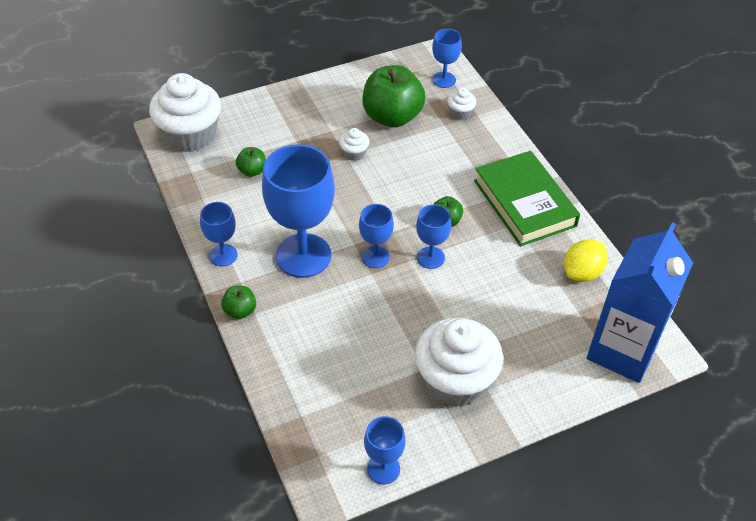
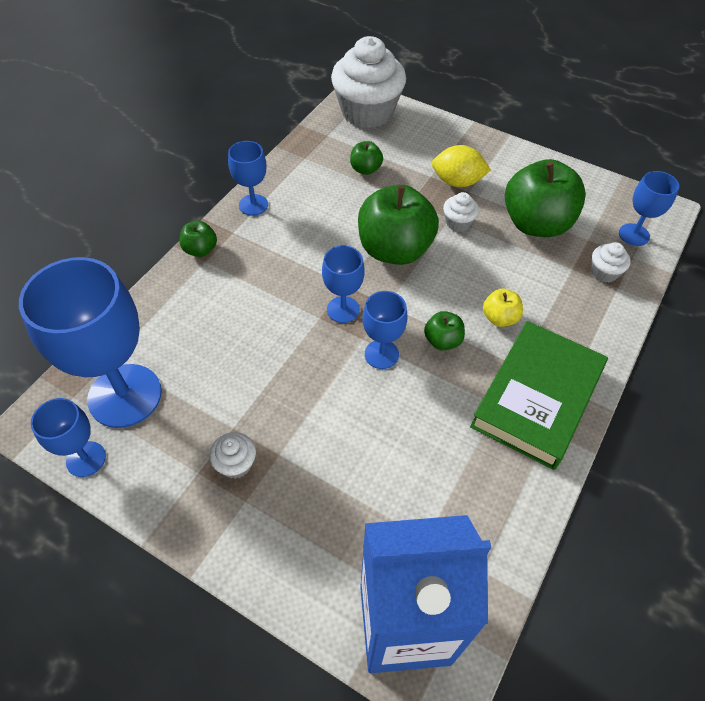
camera: 55 degrees right, 5 degrees up
(303, 255) = (298, 256): blue goblet -> blue goblet (125, 395)
(347, 200) = (394, 250): none -> green apple
(452, 183) = (499, 318): none -> yellow apple
(455, 381) = (236, 464): white cupcake -> white cupcake, size x0.42
(582, 273) = (488, 513): yellow lemon -> yellow lemon (457, 182)

